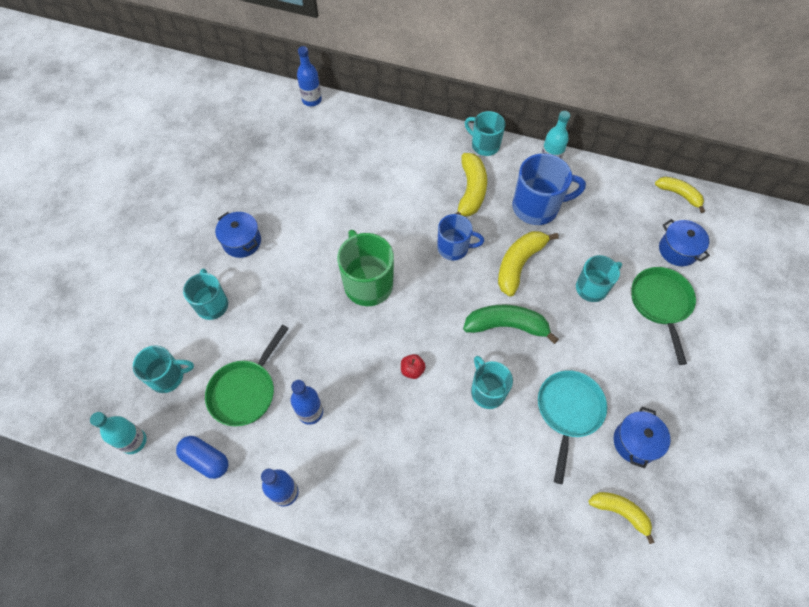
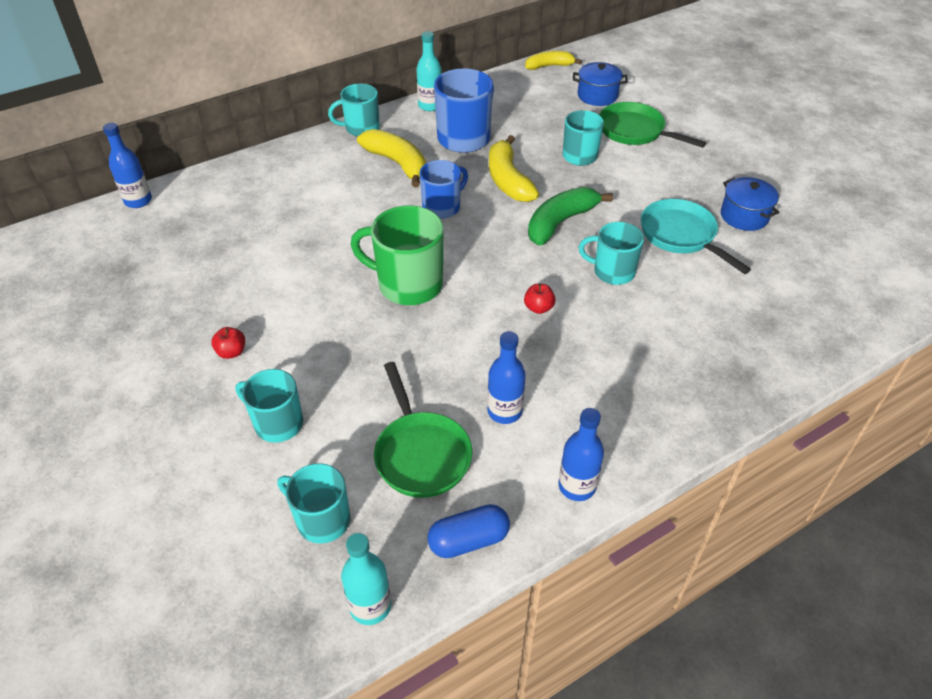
camera: 50 degrees left, 15 degrees down
(168, 377) = (322, 520): turquoise mug -> turquoise mug turned 90 degrees counterclockwise
(242, 242) = (231, 352): blue pot -> red apple
(620, 512) = (799, 261): yellow banana -> none

